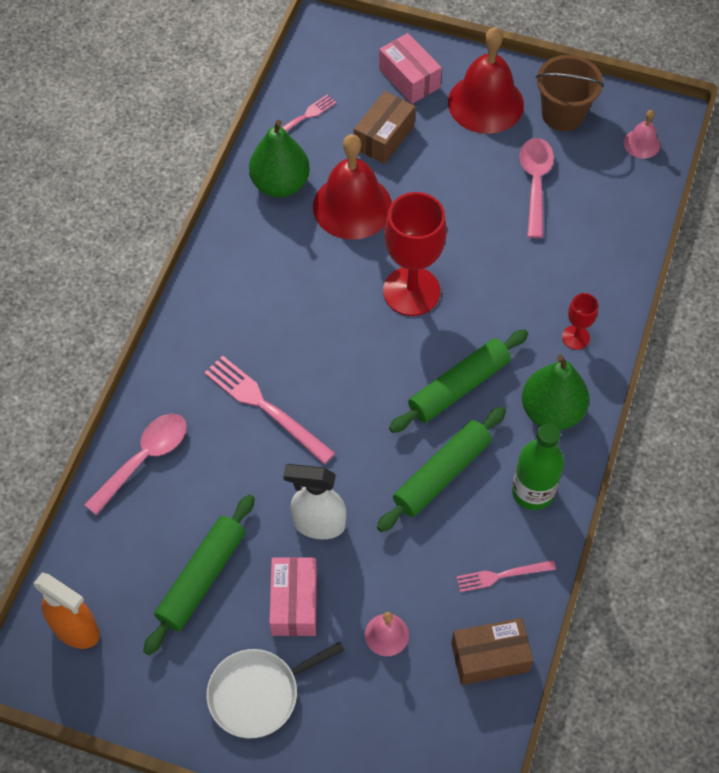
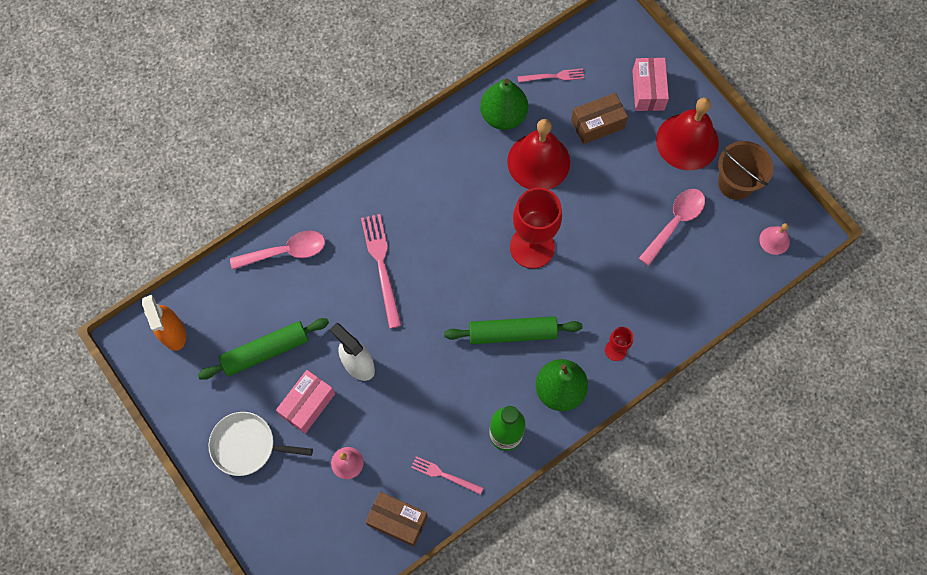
camera: 35 degrees right, 10 degrees up
(441, 474) = (457, 384): green rolling pin -> none

